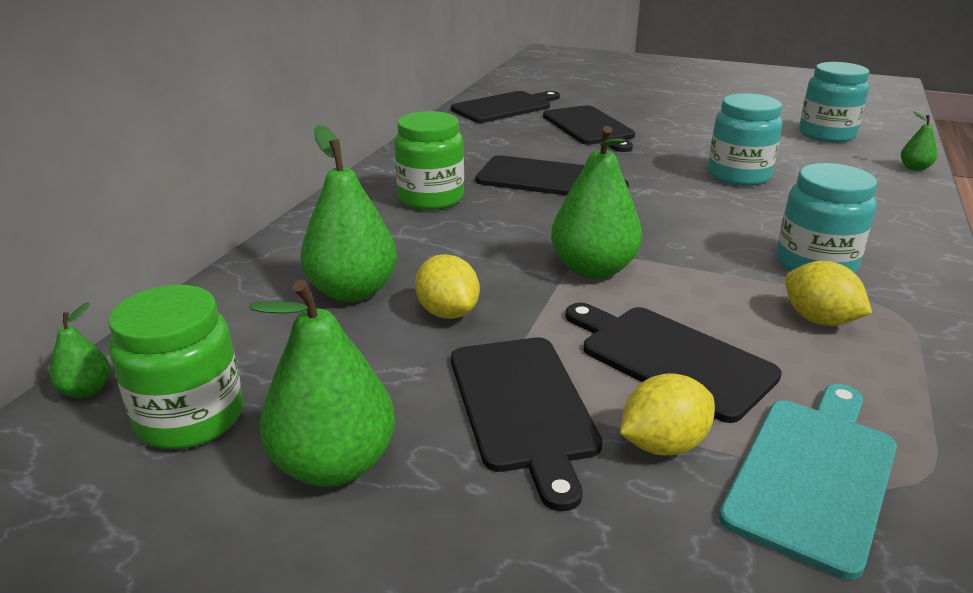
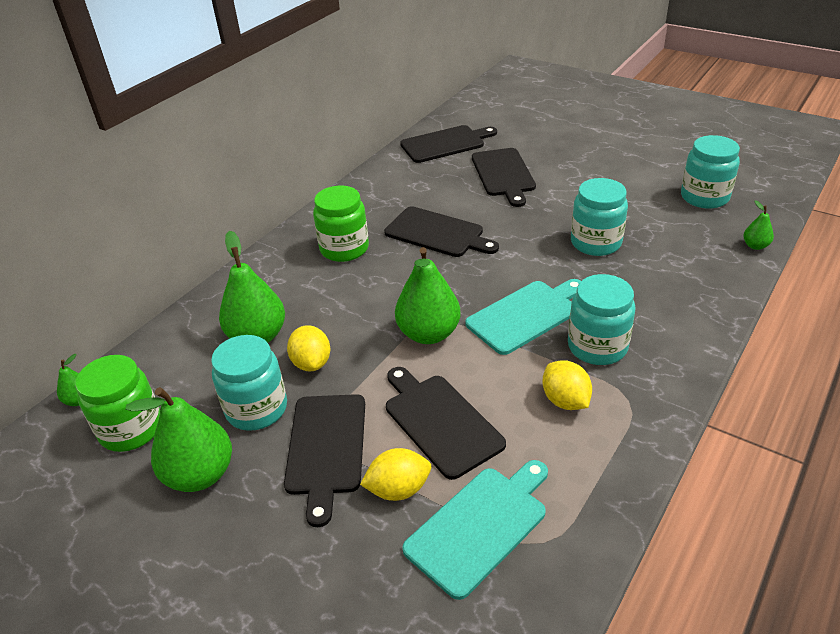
camera: 15 degrees right, 10 degrees up
(390, 371) = (256, 409): none -> turquoise jar
(705, 242) = (525, 315): none -> turquoise cutting board

